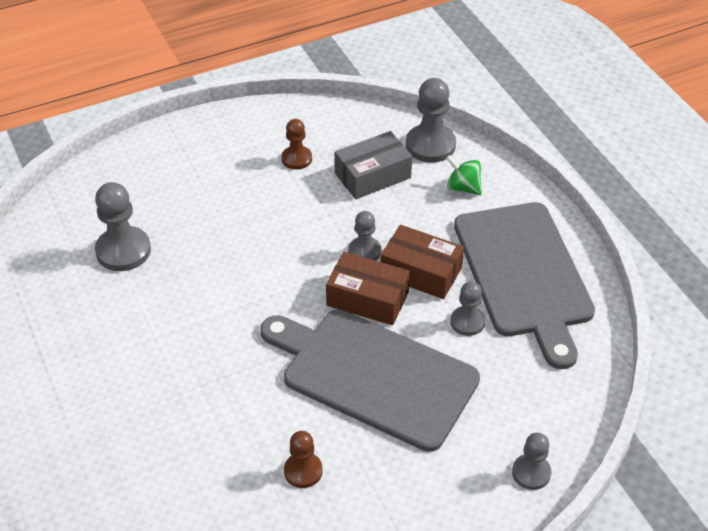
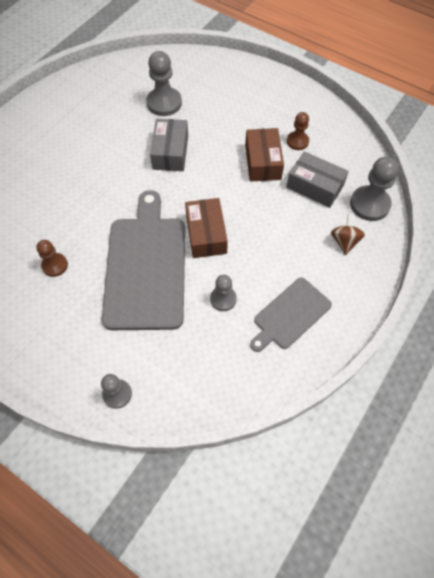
camera: 60 degrees right, 15 degrees up
(213, 279) = (170, 152): none -> grey box
(364, 251) = (245, 214): grey pawn -> none
(421, 272) = (248, 252): brown box -> brown box (263, 162)
(463, 188) = (344, 241): green spinning top -> brown spinning top
(524, 274) = (290, 315): grey cutting board -> grey cutting board, size x0.56

